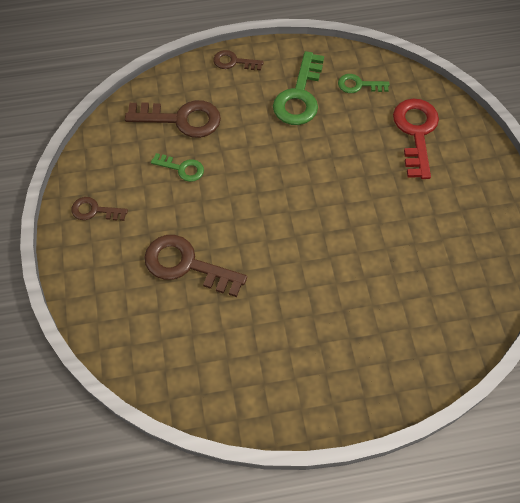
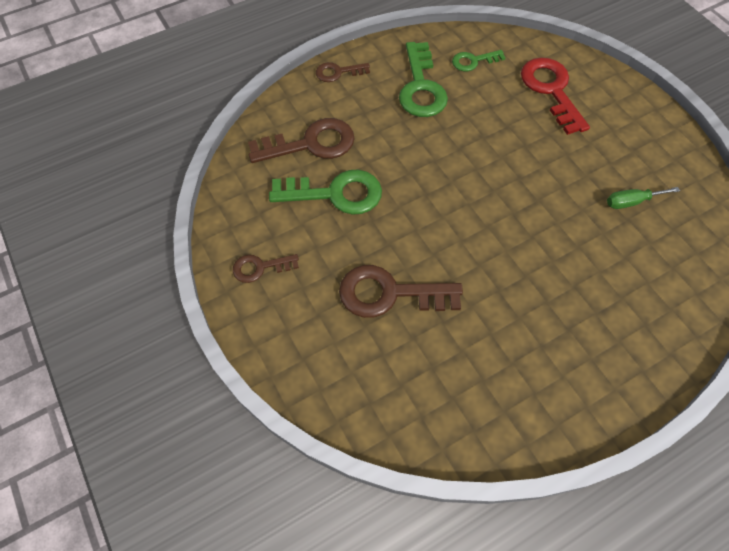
camera: 20 degrees left, 0 degrees up
(182, 168) = (336, 194): green key -> green key, size x1.81
(433, 255) = (631, 202): none -> green screwdriver

